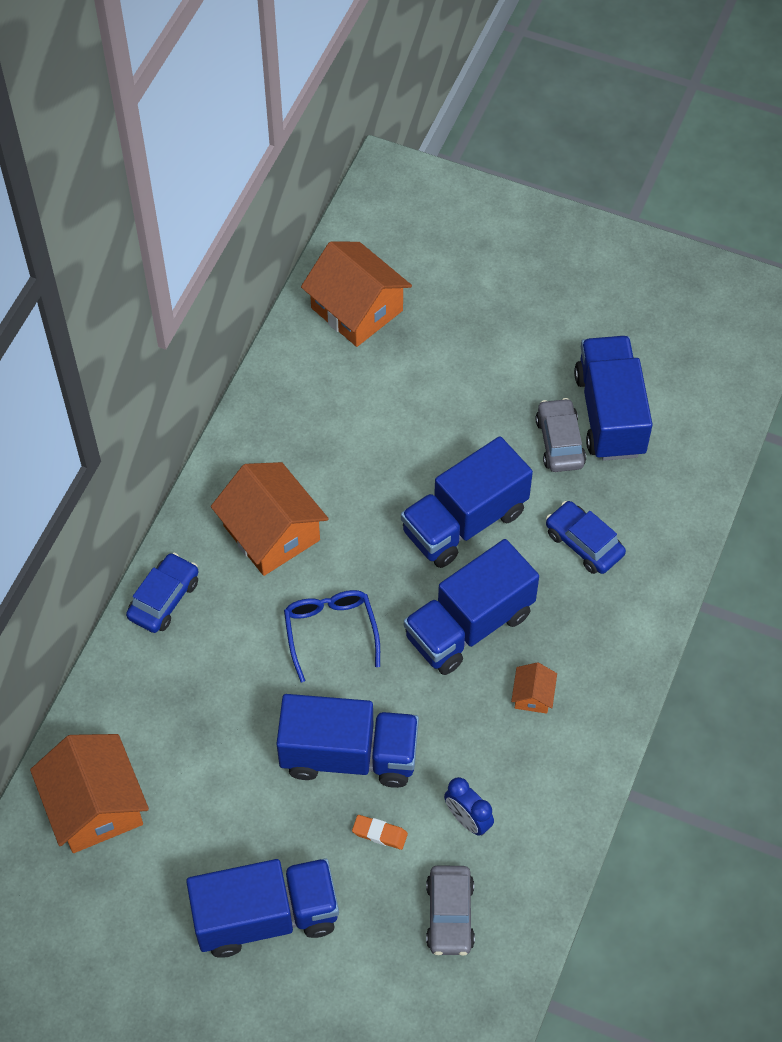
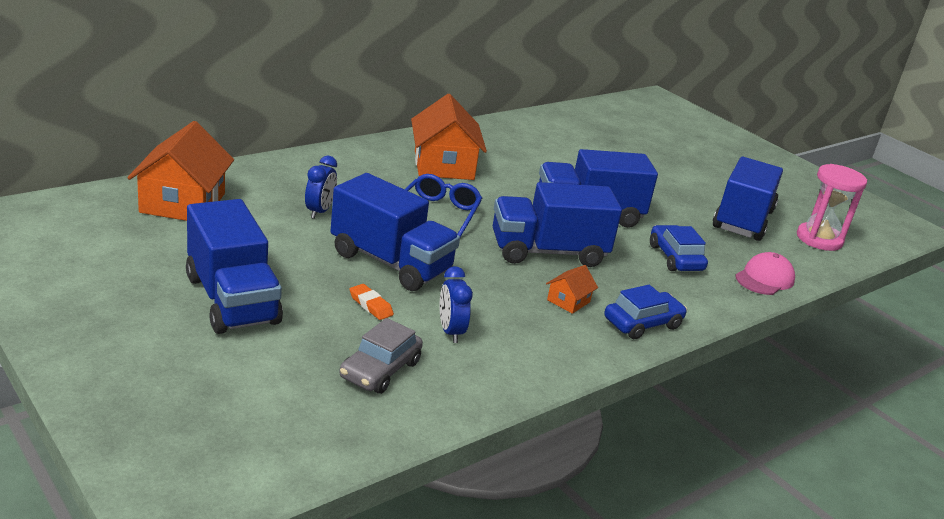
camera: 25 degrees right, 30 degrees down
(164, 599) = (341, 157): blue car -> blue car (642, 323)
(225, 719) = (319, 211): none -> blue clock
(266, 916) = (232, 300): blue truck -> blue truck turned 45 degrees clockwise
(357, 309) = (591, 124): orange house -> none
(559, 442) = (692, 215): grey car -> none
(677, 518) = (764, 278): none -> pink cap
(695, 397) = (819, 239): none -> pink hourglass

